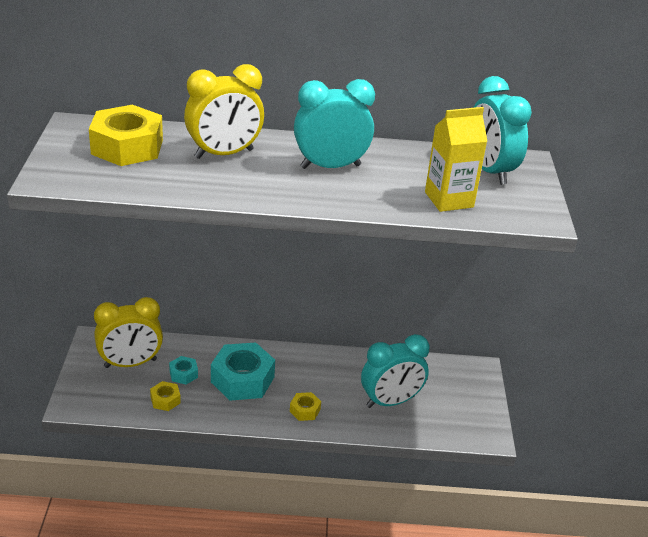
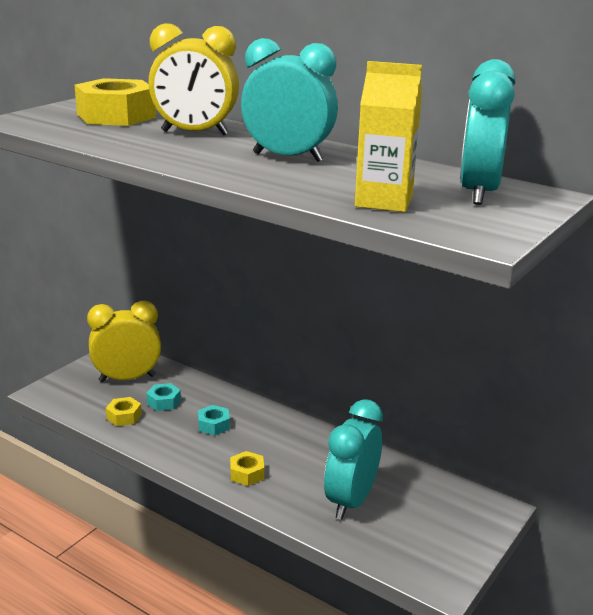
camera: 35 degrees right, 10 degrees down
(130, 363) = (127, 378): yellow clock -> yellow clock turned 150 degrees clockwise
(242, 379) = (213, 425): turquoise nut -> turquoise nut, size x0.47
(390, 401) = (350, 501): turquoise clock -> turquoise clock turned 105 degrees clockwise

